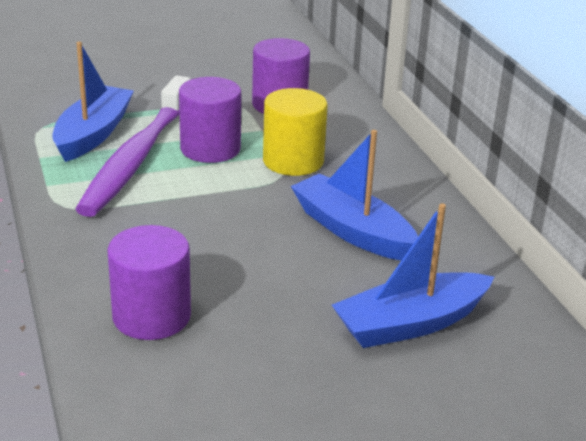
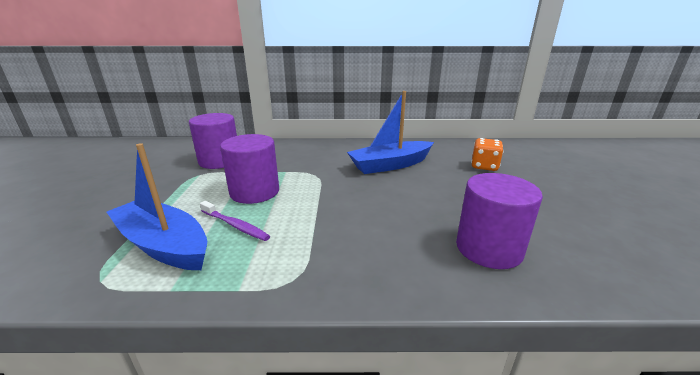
camera: 70 degrees left, 5 degrees down
(137, 157) = (235, 225): purple toothbrush -> purple toothbrush, size x0.40
(293, 161) = (299, 168): yellow cylinder -> none
(410, 324) = (484, 166): blue boat -> orange dice

